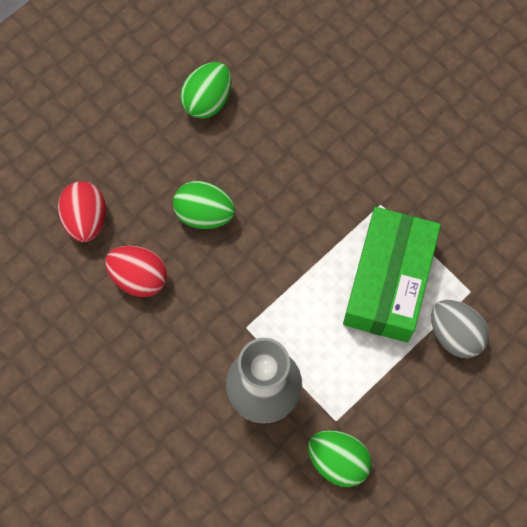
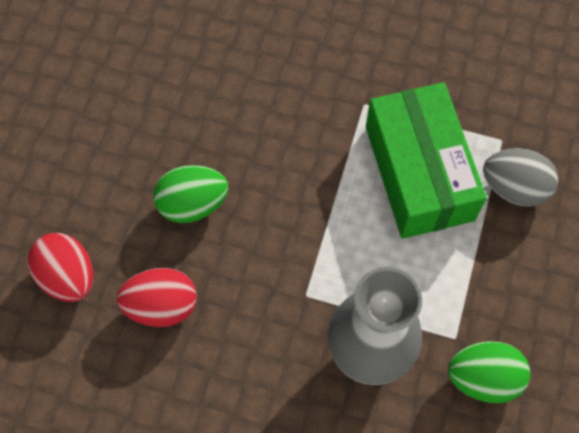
camera: 30 degrees left, 5 degrees down
(207, 100) = (129, 92): green egg -> none

